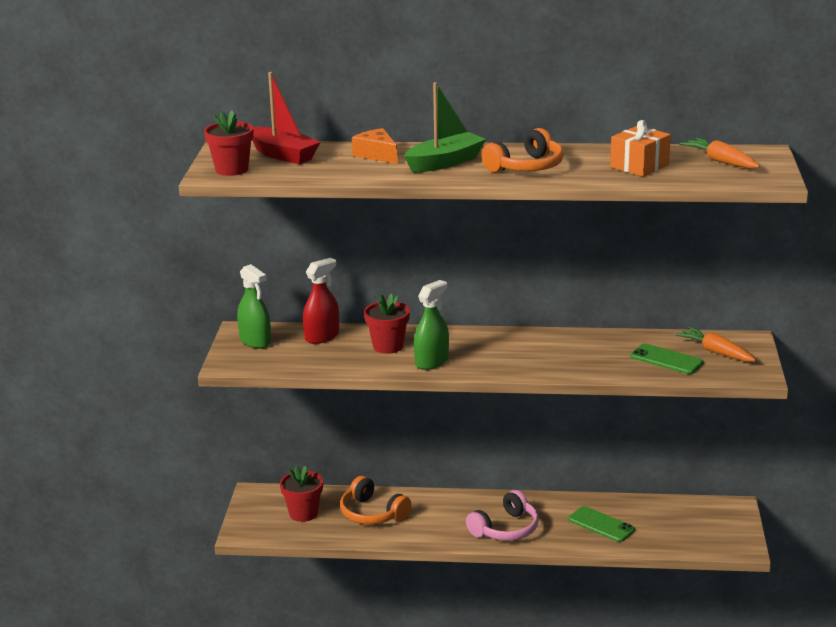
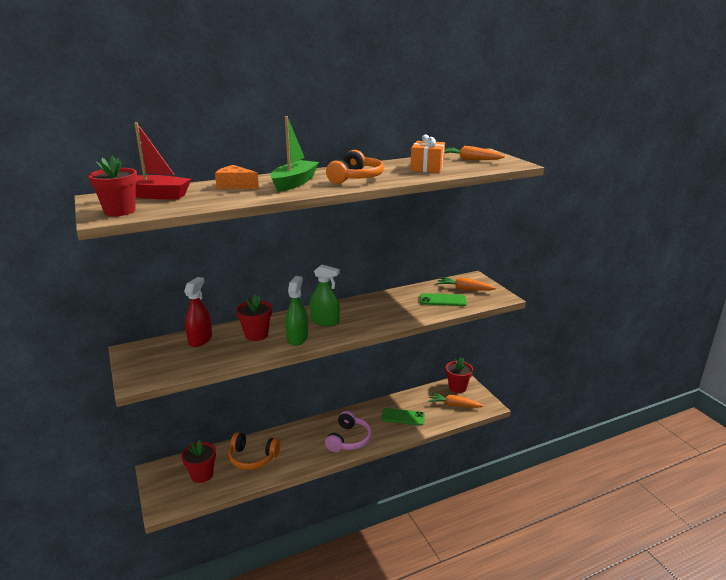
camera: 30 degrees left, 0 degrees up
(255, 341) = (148, 356): green spray bottle -> green spray bottle (325, 321)
(689, 531) = (454, 405): none -> orange carrot
(717, 511) = (457, 387): none -> red flower pot

